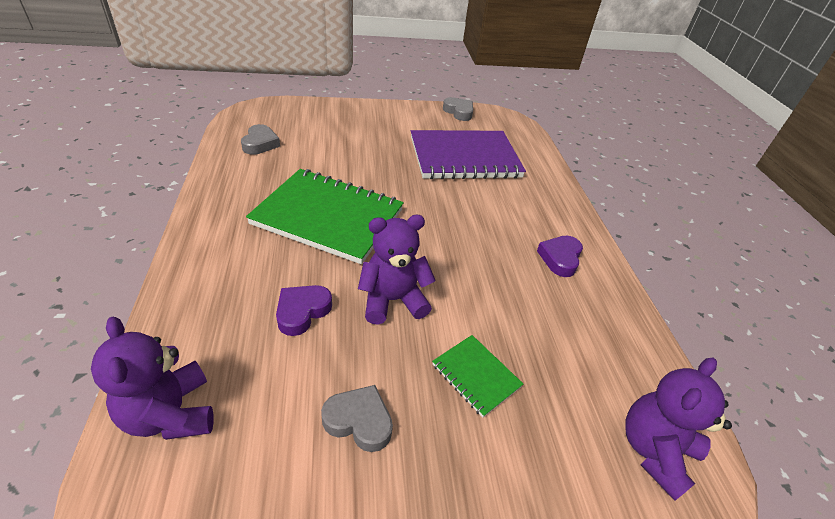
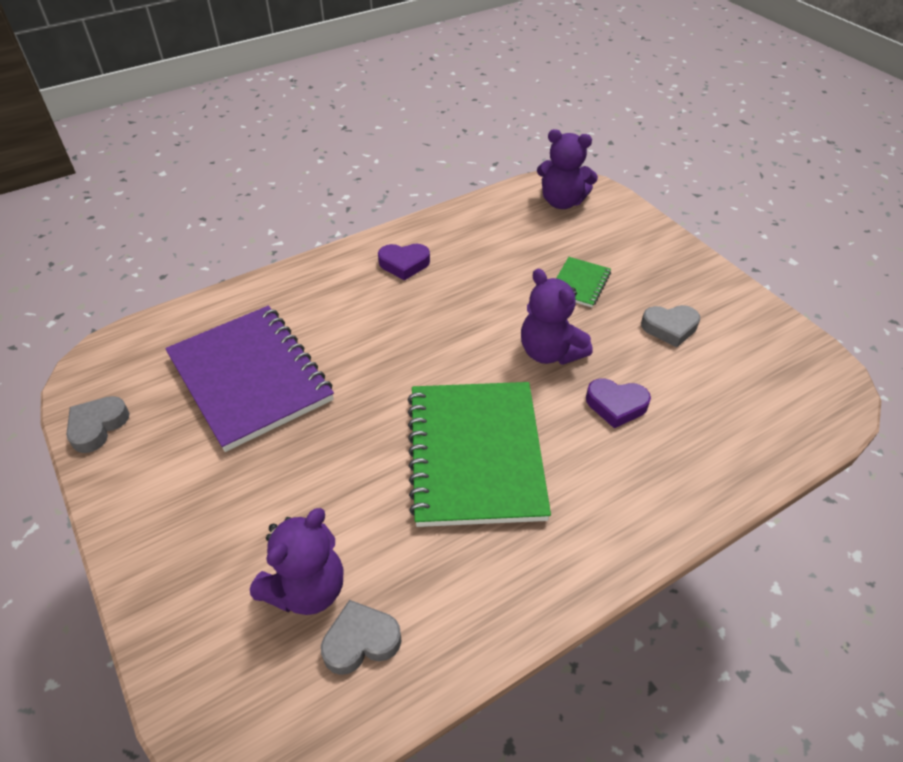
camera: 110 degrees left, 5 degrees up
(170, 414) = (767, 429): purple teddy bear -> purple teddy bear (307, 589)
(359, 421) = (669, 328): grey heart -> grey heart turned 90 degrees counterclockwise

